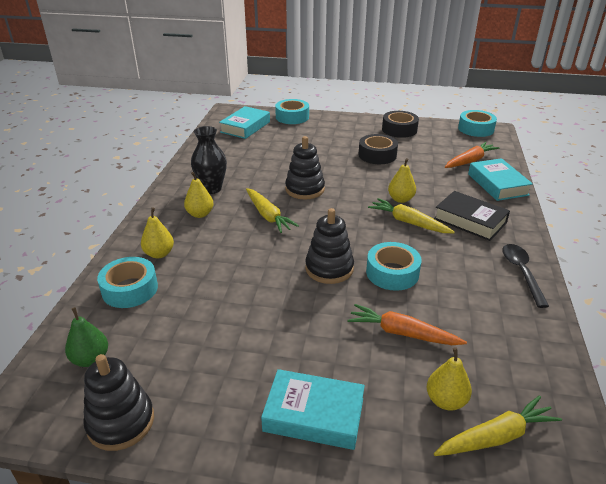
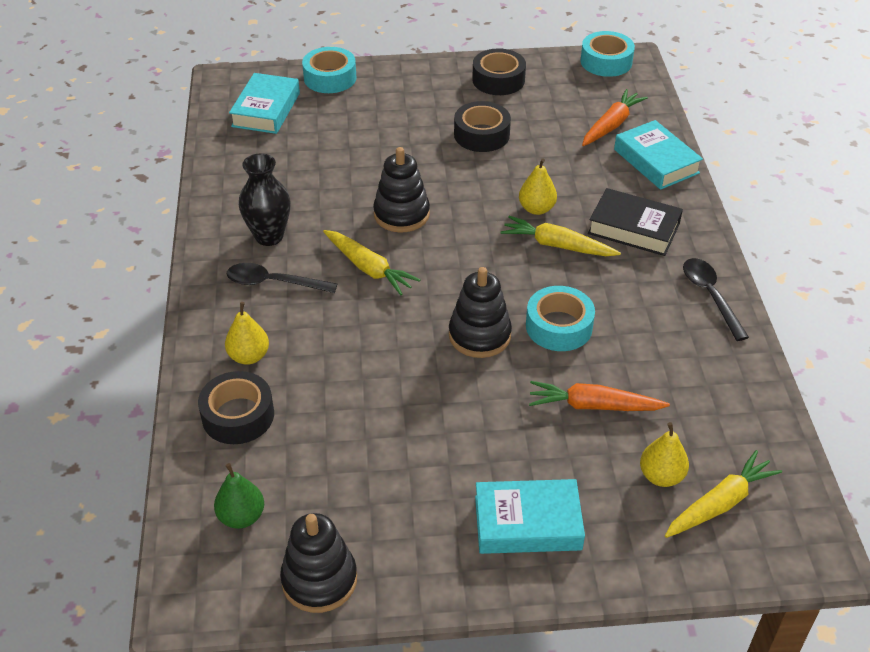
camera: 15 degrees left, 10 degrees up
(130, 289) = (238, 415): turquoise tape -> black tape
(200, 214) = (273, 283): yellow pear -> black spoon

